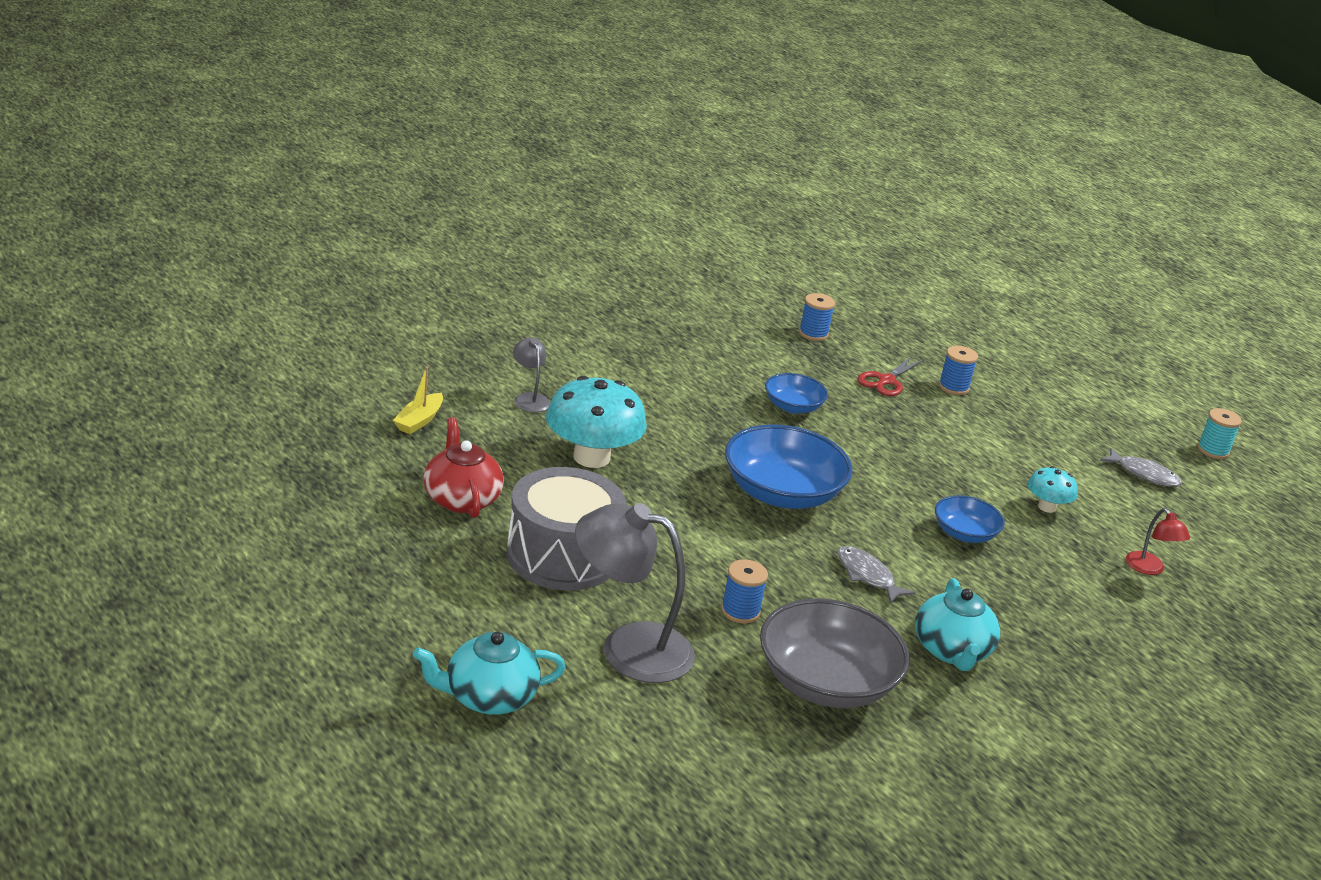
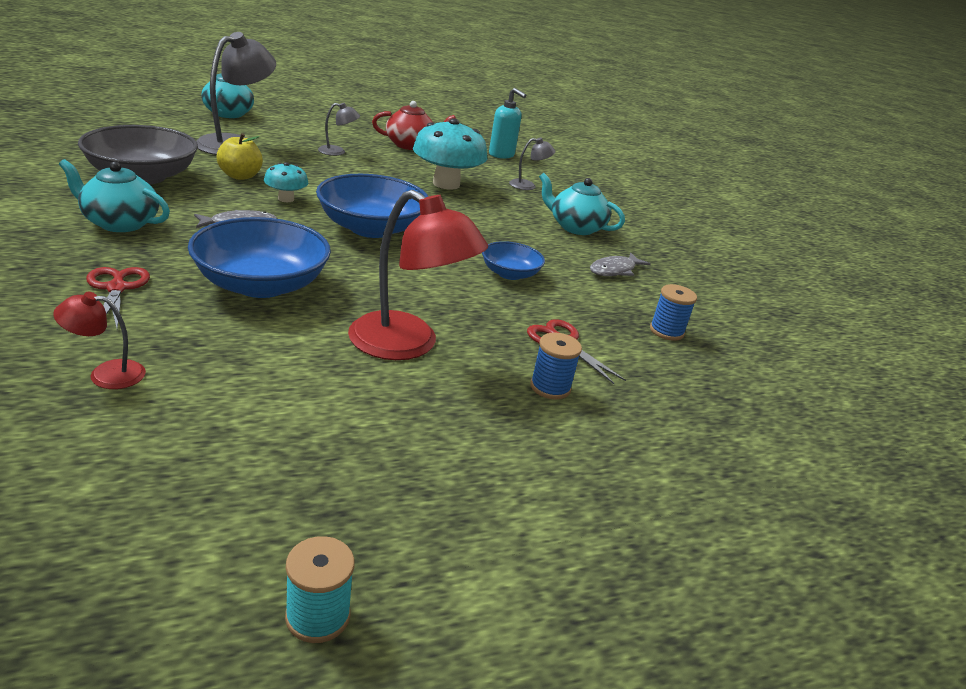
camera: 105 degrees right, 0 degrees up
(419, 421) = (501, 155): yellow boat -> turquoise soap dispenser
(562, 555) = (337, 152): grey drum -> grey lamp
(633, 369) = (575, 227): none -> turquoise teapot
(740, 611) = (240, 176): blue spool -> yellow apple
(964, 534) = (261, 284): blue bowl -> blue bowl, size x1.84
(969, 449) = (407, 345): none -> red lamp
(1047, 507) = (271, 351): turquoise mushroom -> turquoise mushroom (286, 199)
(1055, 605) = (117, 288): none -> red scissors
(1144, 474) = (292, 474): grey fish -> grey fish (614, 270)

